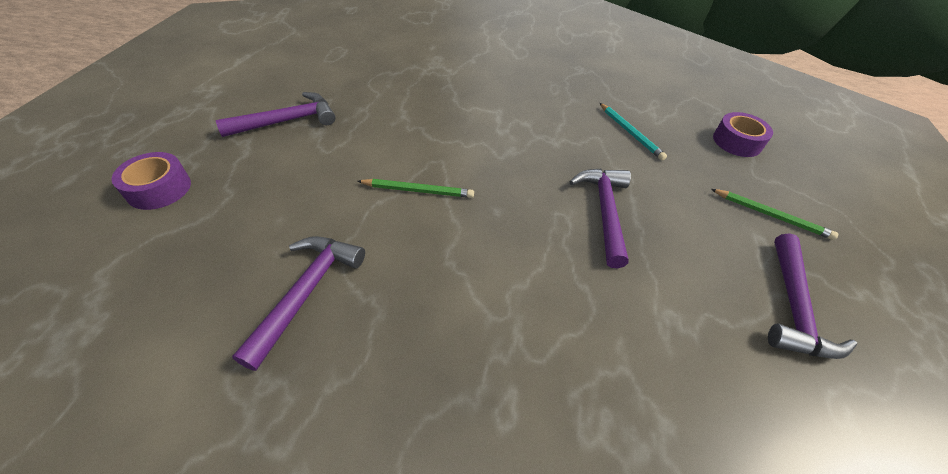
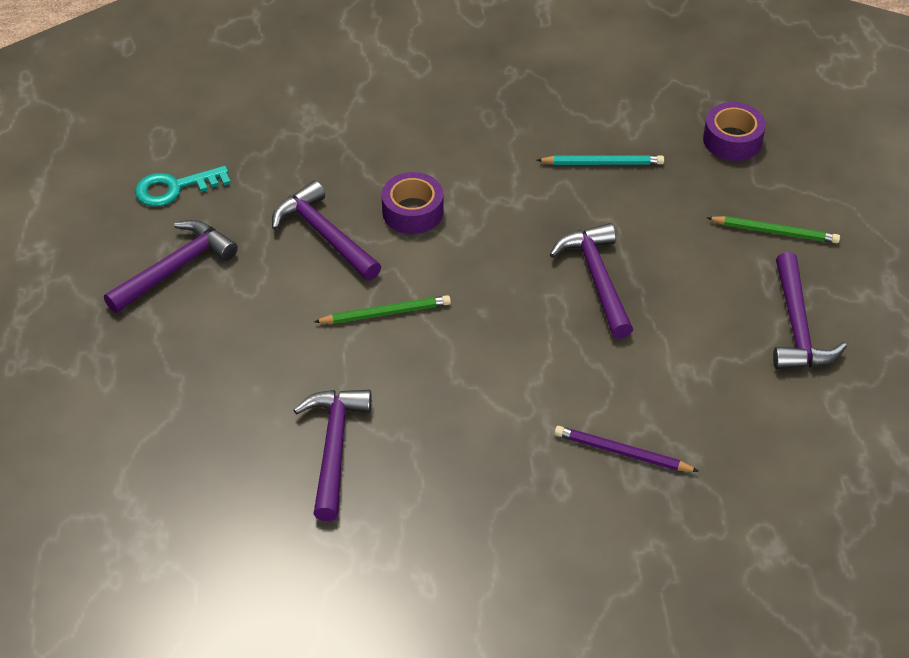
camera: 15 degrees left, 0 degrees up
(159, 189) = (97, 395): purple tape -> purple tape (412, 211)
(324, 77) = (174, 188): none -> turquoise key
(404, 127) = (324, 235): none -> purple hammer
(586, 391) = (622, 452): none -> purple pencil
(630, 133) = (602, 163): turquoise pencil -> turquoise pencil turned 45 degrees counterclockwise

